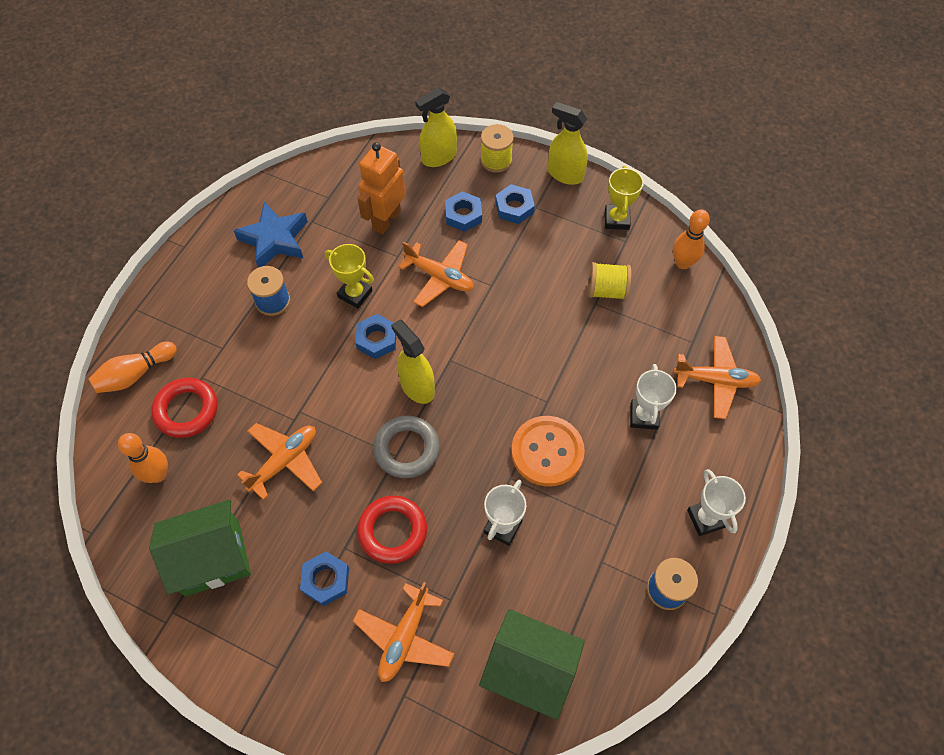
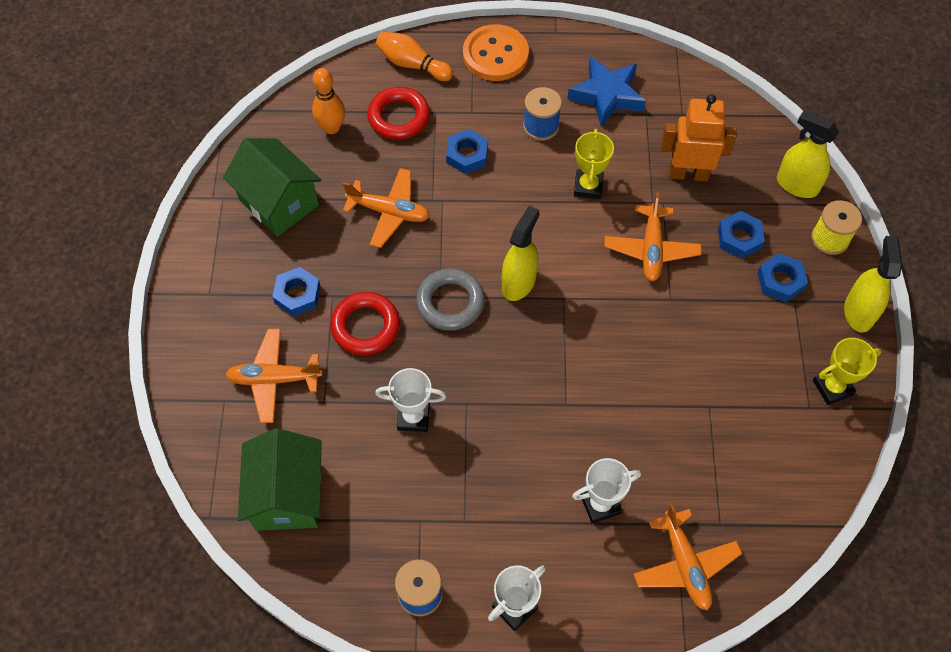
camera: 65 degrees right, 0 degrees up
(376, 339) = (550, 227): blue nut -> blue nut (467, 155)
(547, 452) = (510, 426): orange button -> orange button (495, 55)
(607, 290) = (732, 412): yellow spool -> none
(683, 263) = (819, 478): orange bowling pin -> none

